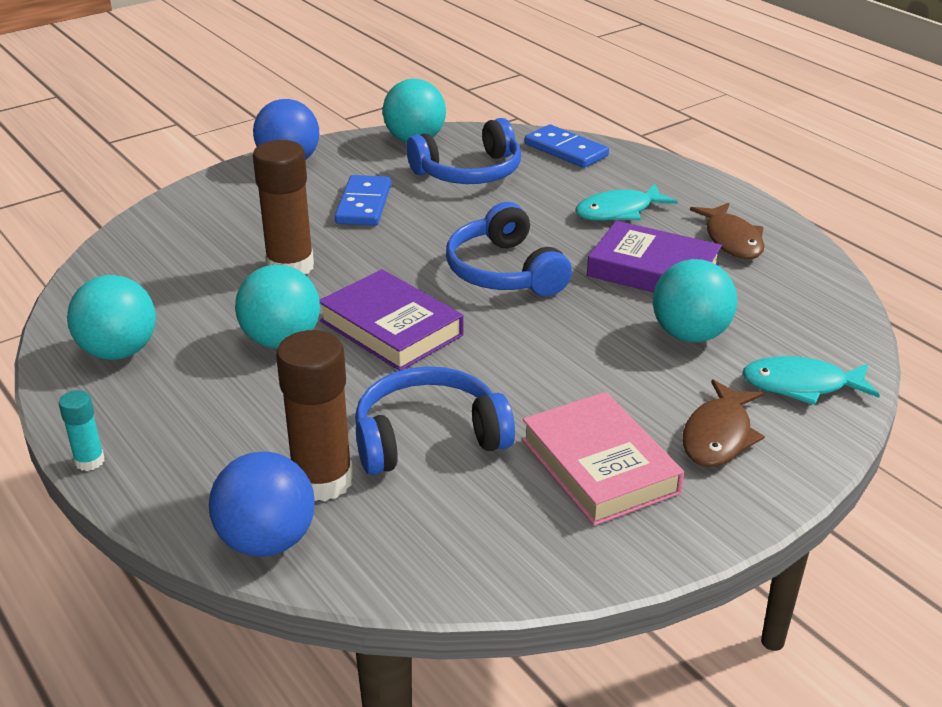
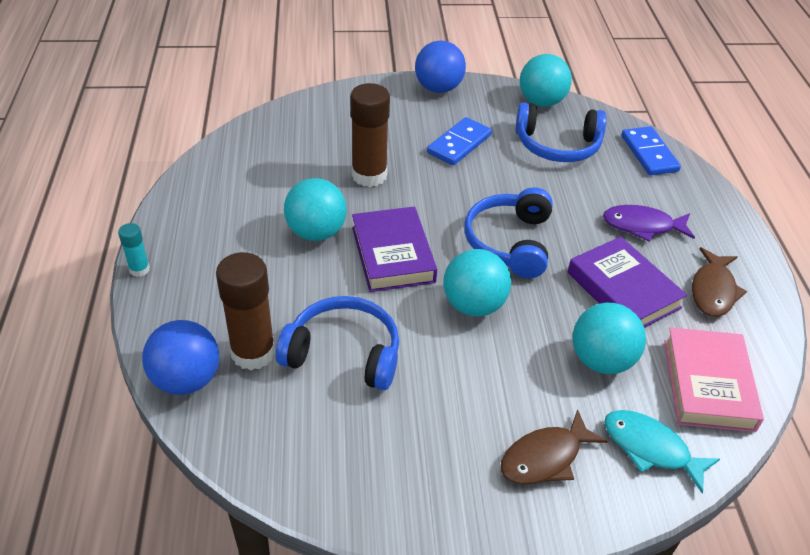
camera: 30 degrees right, 10 degrees up
(119, 351) = (217, 196): turquoise ball -> turquoise ball (473, 305)
(599, 466) = (436, 436): pink book -> pink book (708, 384)
(619, 211) = (642, 226): turquoise fish -> purple fish

